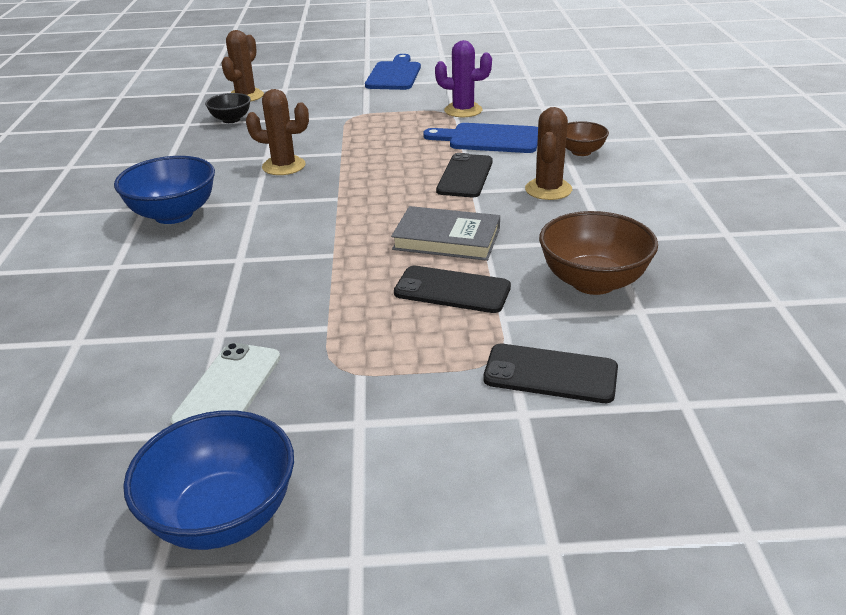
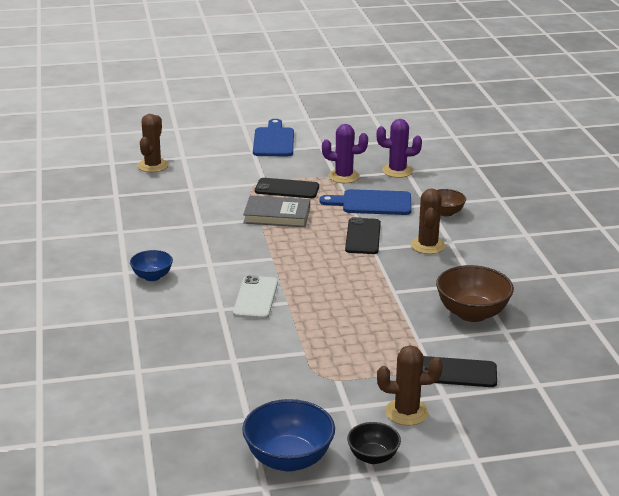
camera: 10 degrees left, 5 degrees down
(173, 214) = (152, 276): blue bowl -> blue bowl, size x0.58
(228, 389) = (257, 393): white phone -> white phone (255, 298)
(231, 120) = (152, 190): black bowl -> black bowl (373, 457)
(284, 166) = (218, 232): brown cactus -> brown cactus (406, 412)
(447, 239) = (364, 287): grey book -> grey book (277, 215)
(452, 290) = (379, 323): black phone -> black phone (287, 189)
(530, 106) = (397, 171): none -> purple cactus

